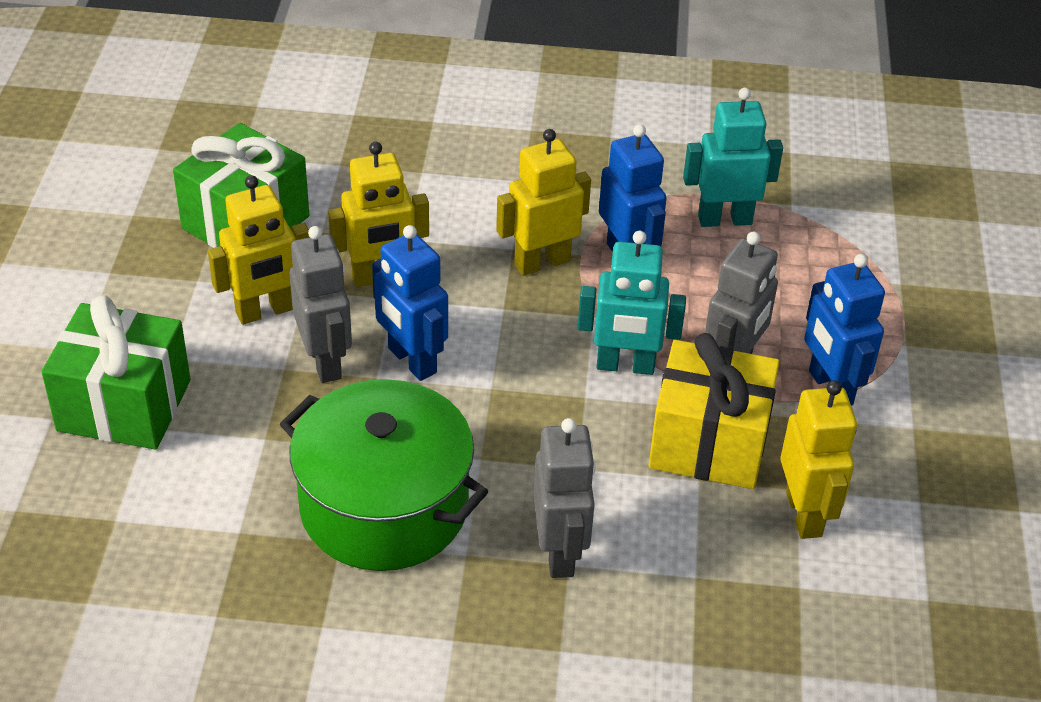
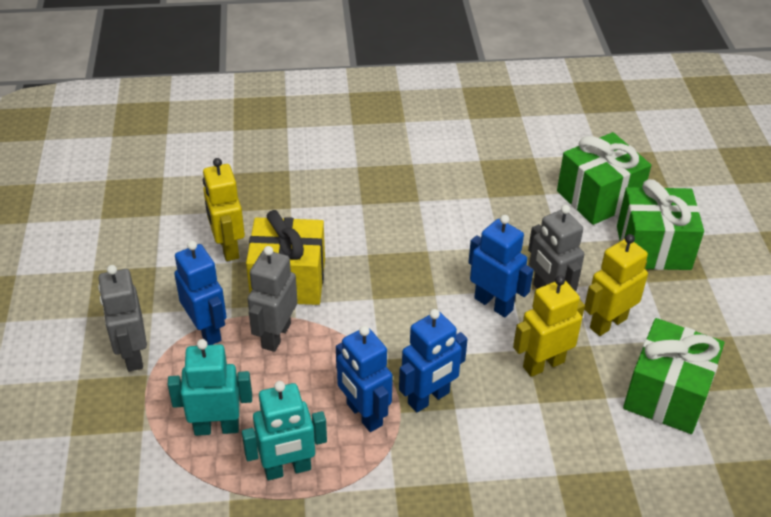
camera: 170 degrees right, 0 degrees up
(150, 508) = (598, 197): none -> green gift
(384, 507) = (473, 216): green pot -> none
(542, 262) = (429, 398): yellow robot -> blue robot
(560, 552) = (367, 208): grey robot -> grey robot (132, 355)
(625, 366) = (350, 323): turquoise robot -> turquoise robot (216, 427)

